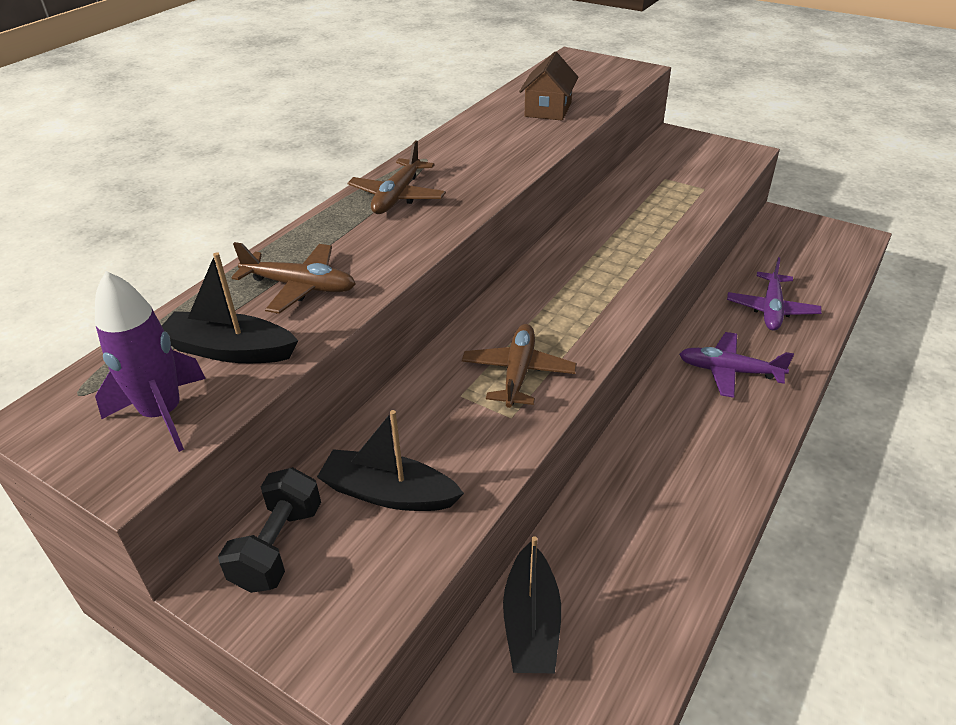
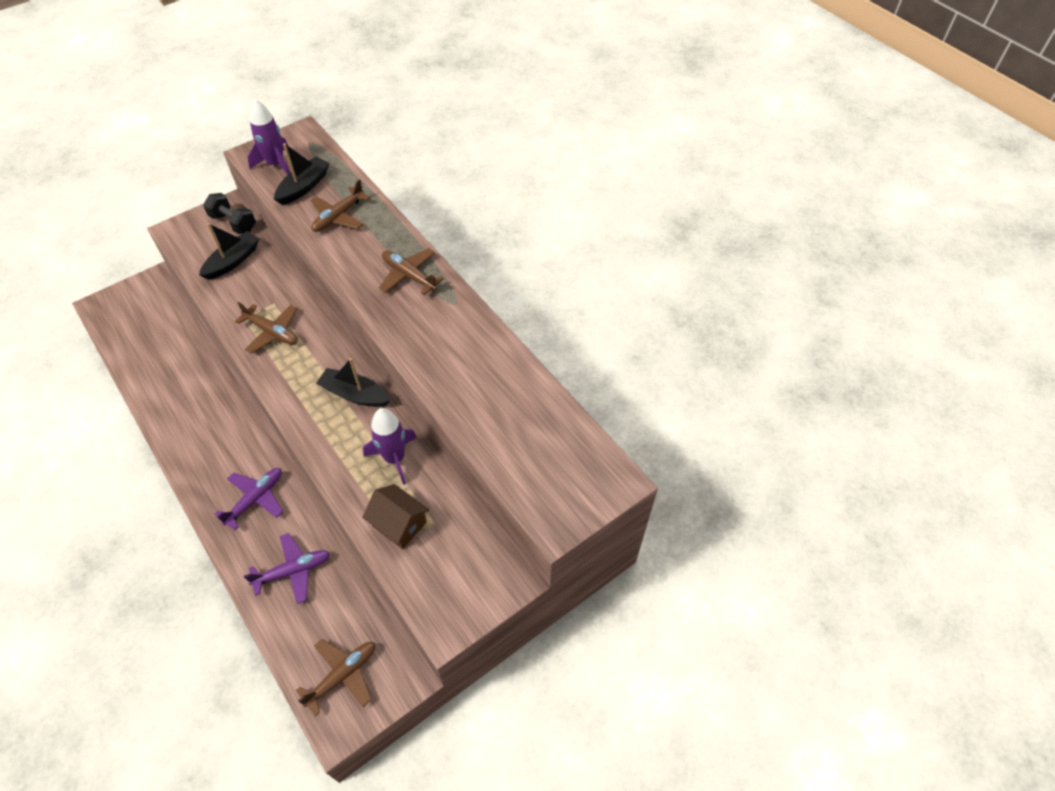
camera: 110 degrees right, 15 degrees up
(531, 623) = (177, 329): black boat -> black boat (355, 394)
(548, 110) = (498, 407): brown house -> brown house (399, 524)
(621, 216) = (394, 458): none -> purple rocket
(771, 309) = (293, 571): purple plane -> purple plane turned 120 degrees clockwise
(819, 248) = (342, 675): none -> brown plane

